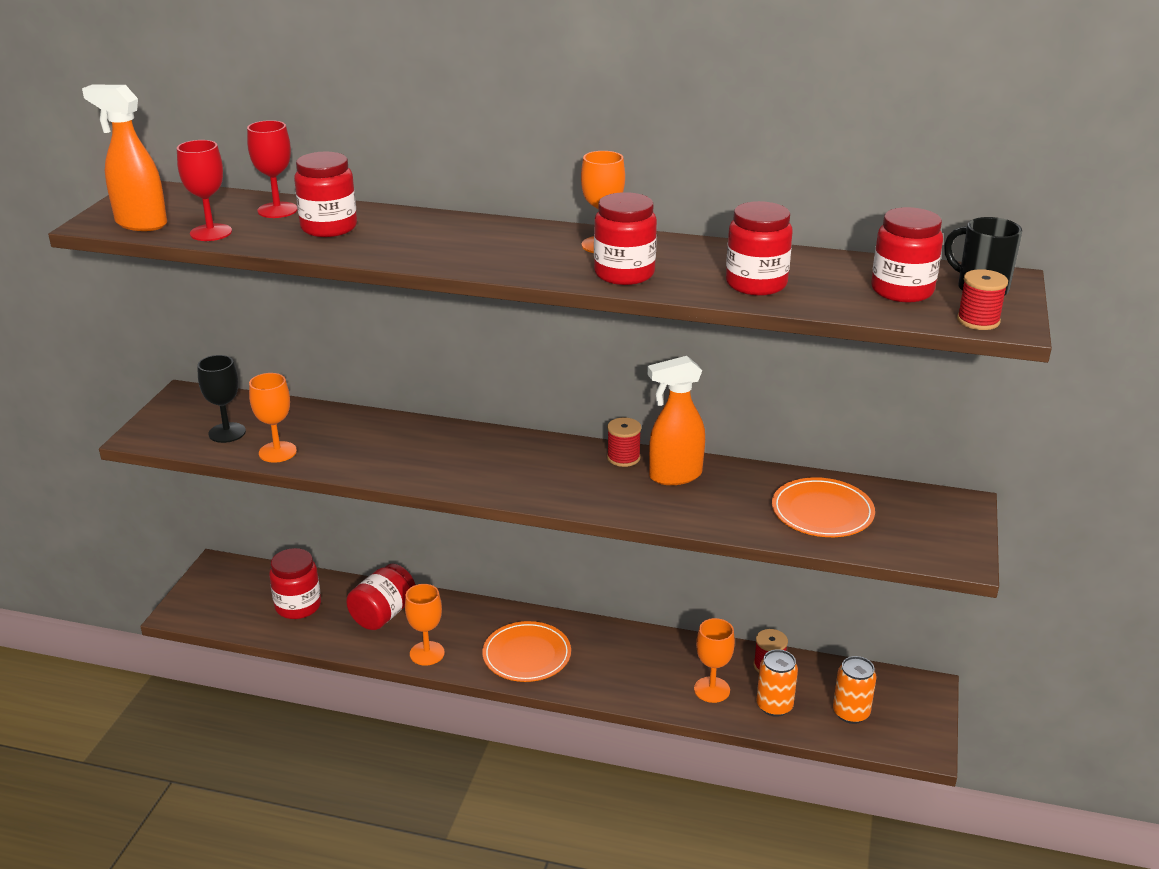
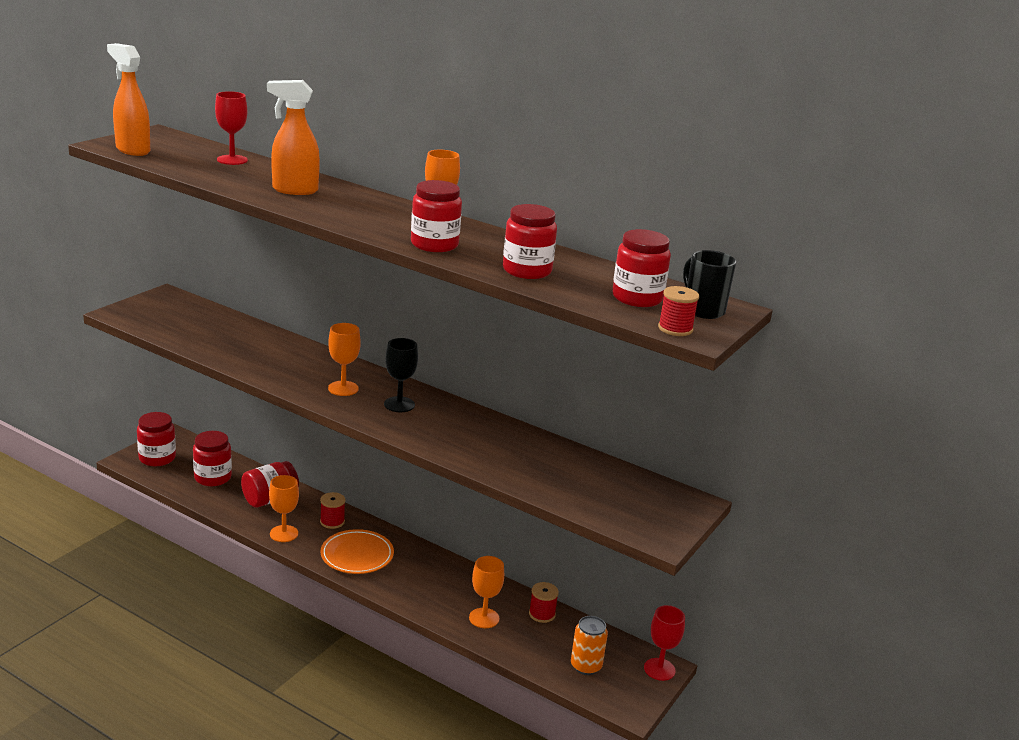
camera: 15 degrees right, 5 degrees down
(211, 233) = (173, 164): red goblet -> red goblet (659, 669)
(227, 433) = (176, 324): black goblet -> black goblet (399, 404)
(277, 452) = (200, 344): orange goblet -> orange goblet (343, 388)
(329, 227) = (256, 176): red jar -> red jar (157, 458)
(623, 458) = (448, 406): red spool -> red spool (332, 521)
(674, 476) = (477, 427): orange spray bottle -> orange spray bottle (294, 190)
(774, 706) = (526, 643): orange can -> none
(822, 512) = (573, 479): orange plate -> none

